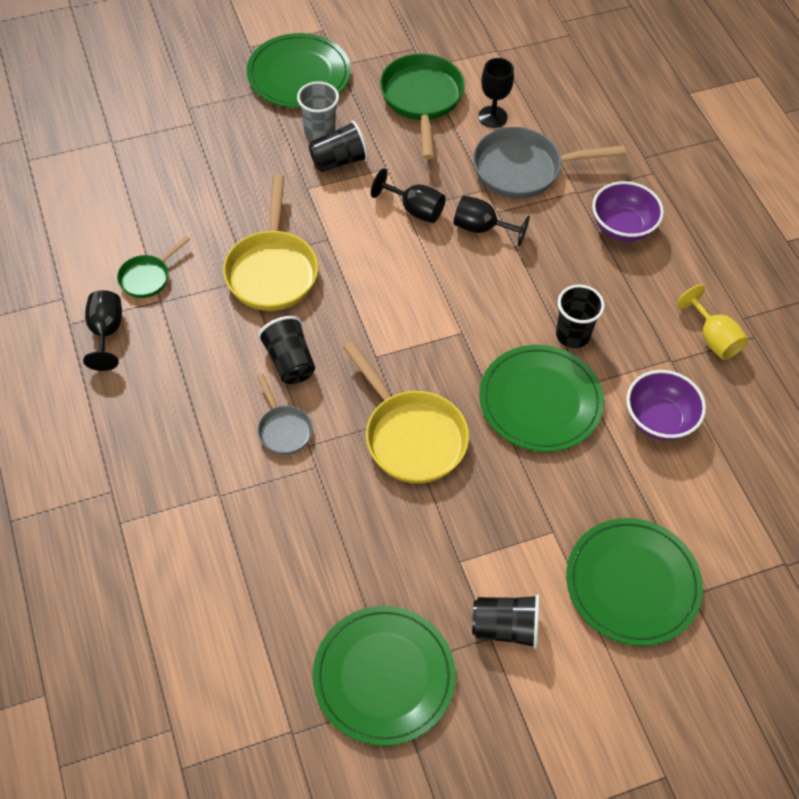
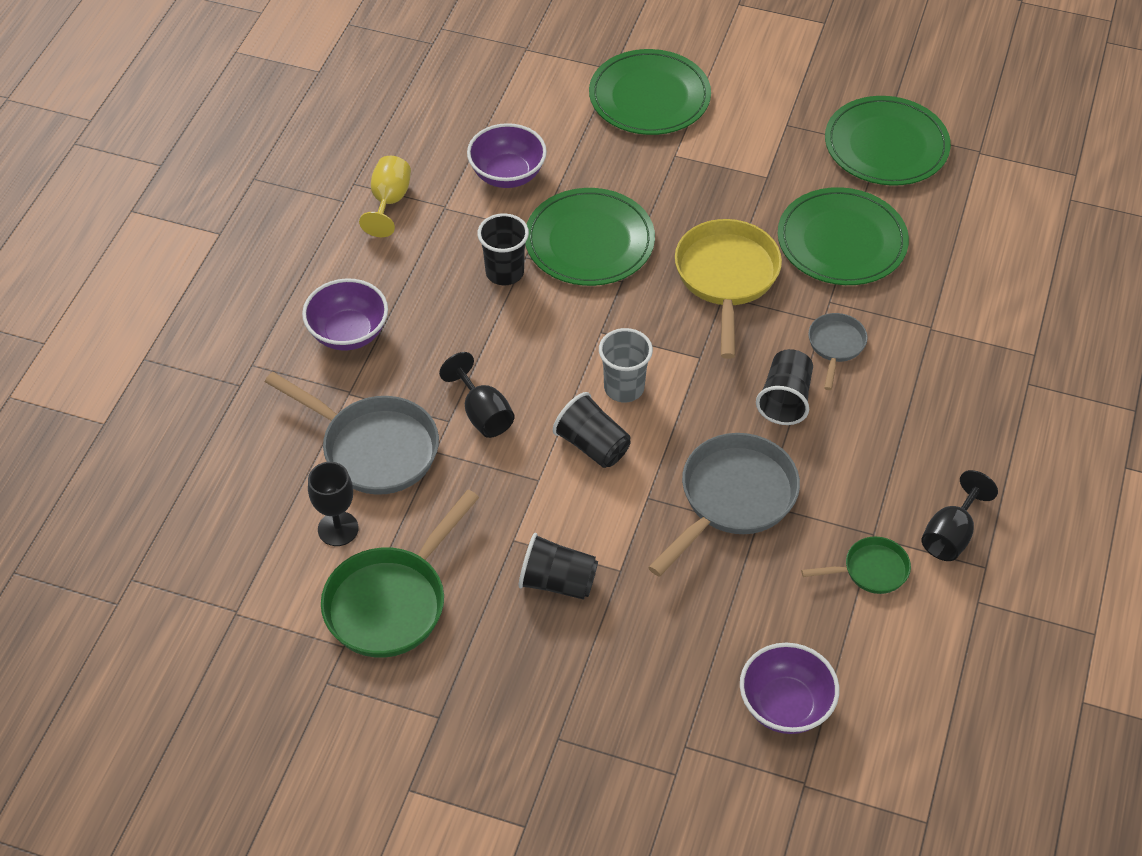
camera: 140 degrees left, 5 degrees down
(150, 172) = (785, 705): none -> purple bowl
(272, 270) = (732, 499): yellow pan -> grey pan
(299, 74) = (500, 736): green plate -> green plate (842, 241)
(319, 132) = (546, 634): grey cup -> grey cup (624, 388)
(415, 210) = (529, 474): black goblet -> none
(505, 627) = (770, 123): black cup -> black cup (592, 445)

